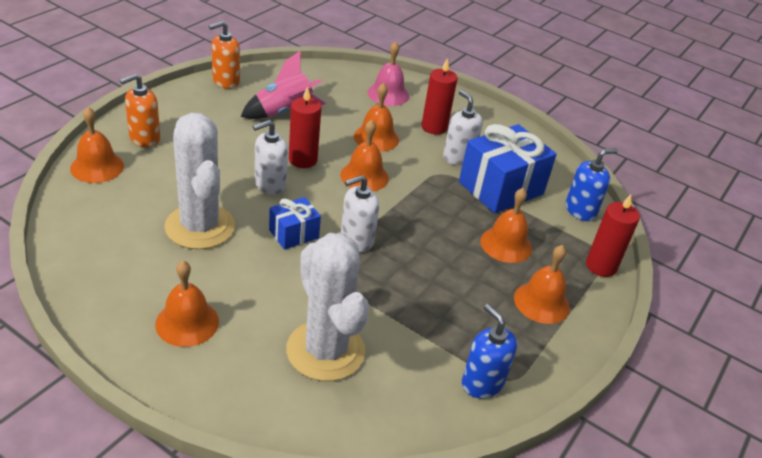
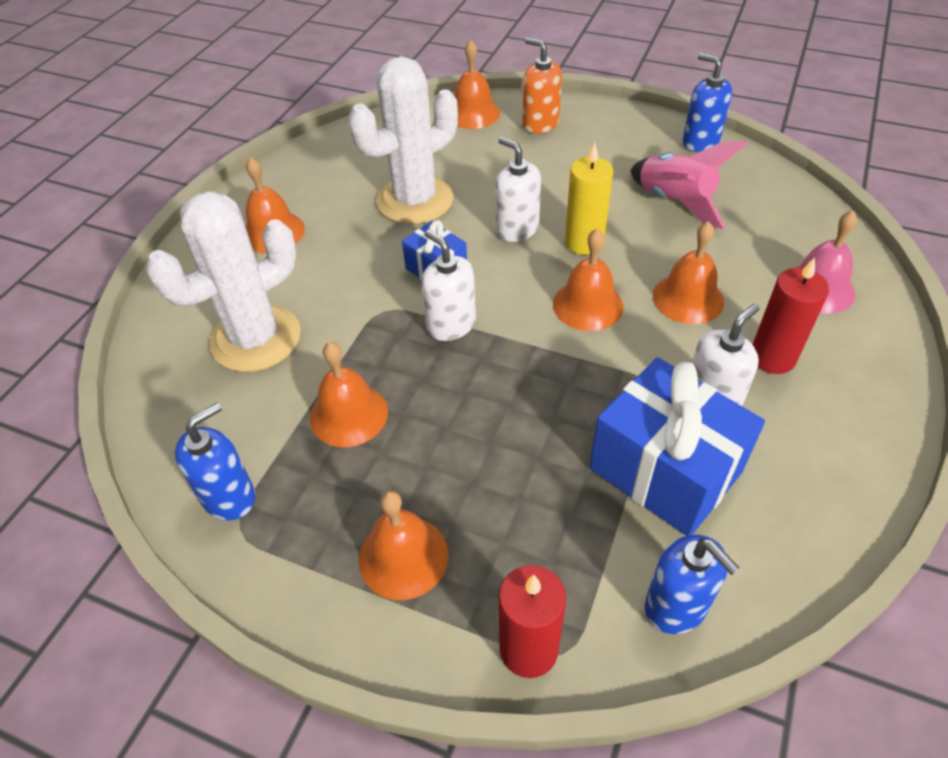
camera: 85 degrees right, 10 degrees up
(225, 81) = (700, 142): orange soap dispenser -> blue soap dispenser
(303, 160) = (584, 242): red candle -> yellow candle
(506, 244) = (520, 494): orange bell -> orange bell (349, 414)

